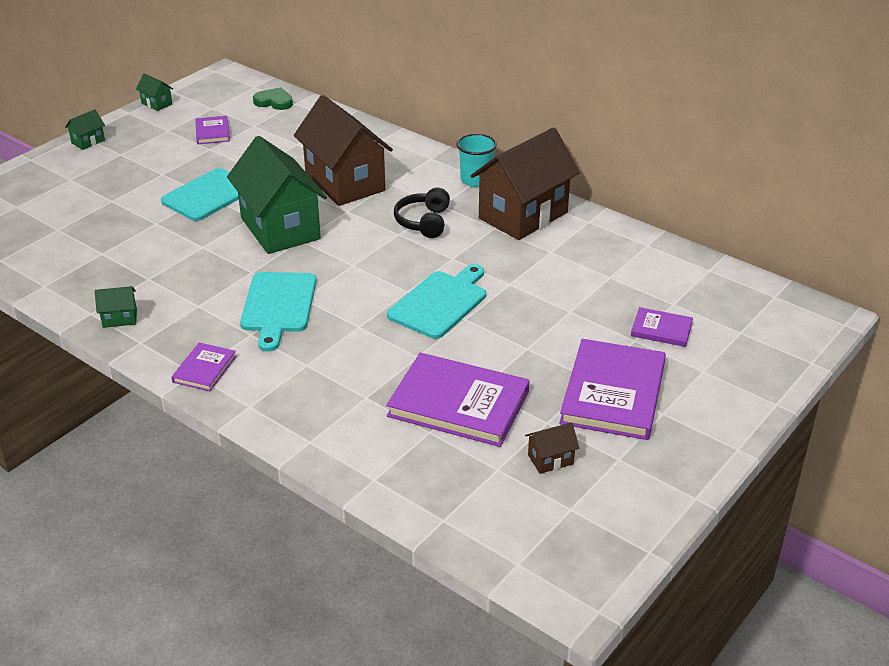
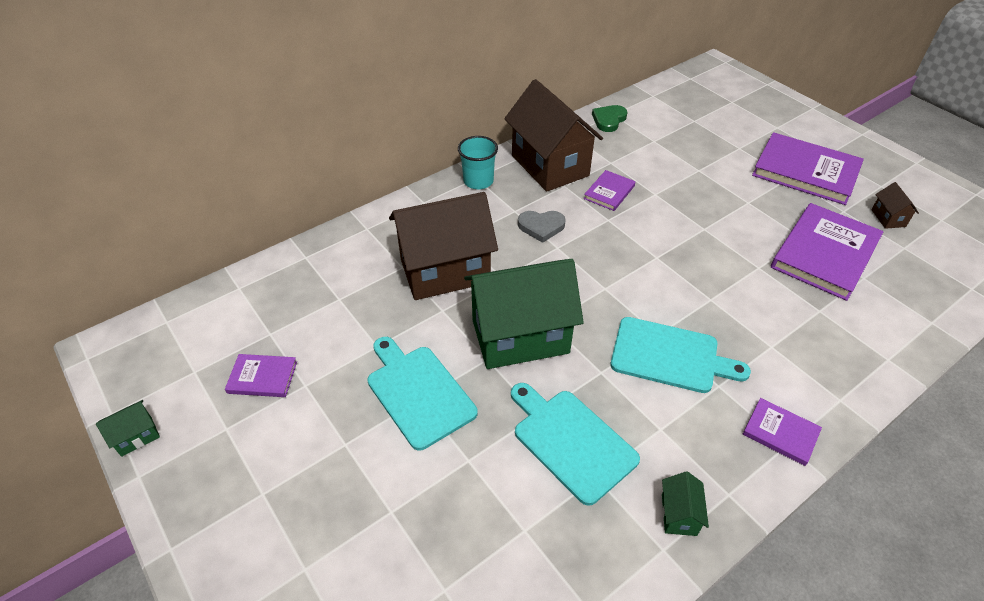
camera: 75 degrees left, 10 degrees up
(88, 141) = (198, 538): green house -> none
(274, 102) = (221, 306): green heart -> green heart (609, 120)
(423, 222) = (541, 227): black headphones -> grey heart
(440, 302) = (678, 239): turquoise cutting board -> turquoise cutting board (571, 441)
(661, 329) = (727, 133): purple book -> purple book (609, 192)

